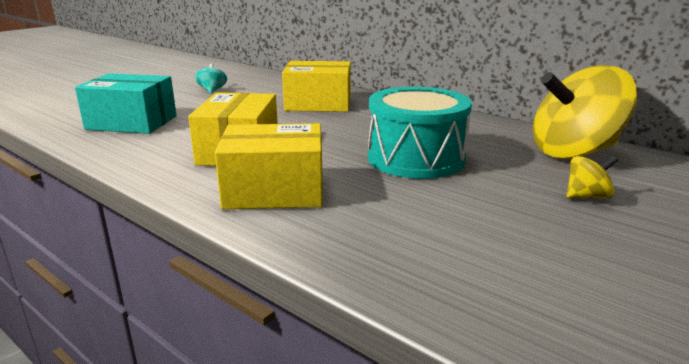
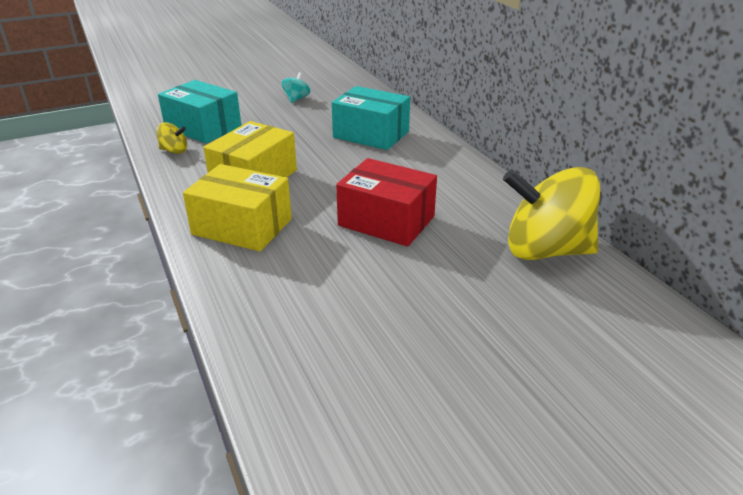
camera: 25 degrees right, 10 degrees up
(318, 104) = (371, 134): yellow box -> turquoise box
(416, 158) = (386, 221): turquoise drum -> red box
(587, 196) = (487, 303): yellow spinning top -> yellow spinning top (174, 151)

